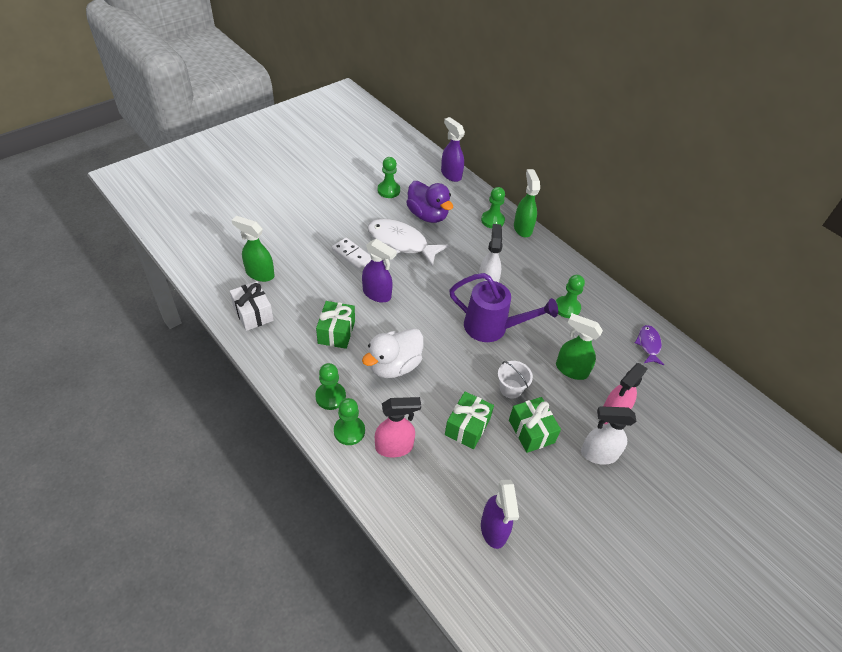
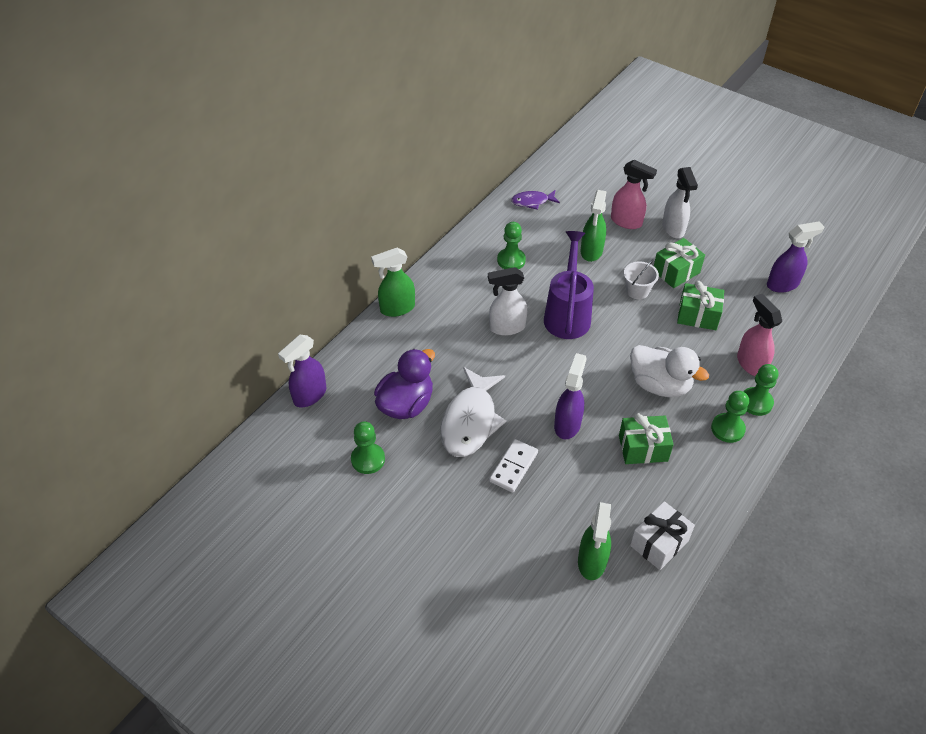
camera: 100 degrees left, 0 degrees up
(492, 220) = (392, 338): green pawn -> none

